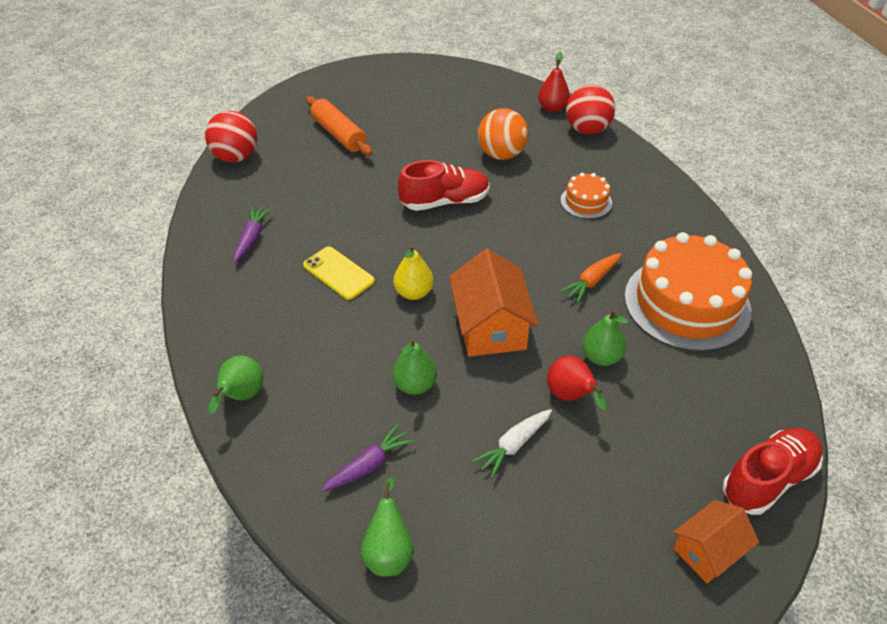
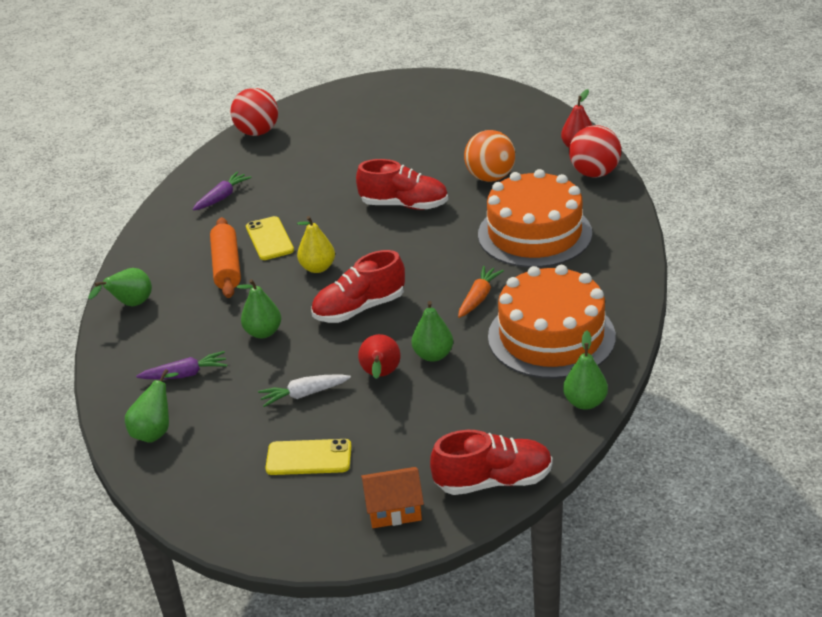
camera: 30 degrees right, 10 degrees down
(339, 134) = (357, 131): orange rolling pin -> orange rolling pin (227, 266)
(490, 326) = (359, 308): orange house -> red shoe
(578, 521) = (309, 457): none -> yellow phone
(586, 201) = (534, 234): orange cake -> orange cake, size x2.14
(591, 281) = (479, 298): orange carrot -> orange carrot turned 135 degrees clockwise
(771, 363) = (585, 402): none -> green pear

